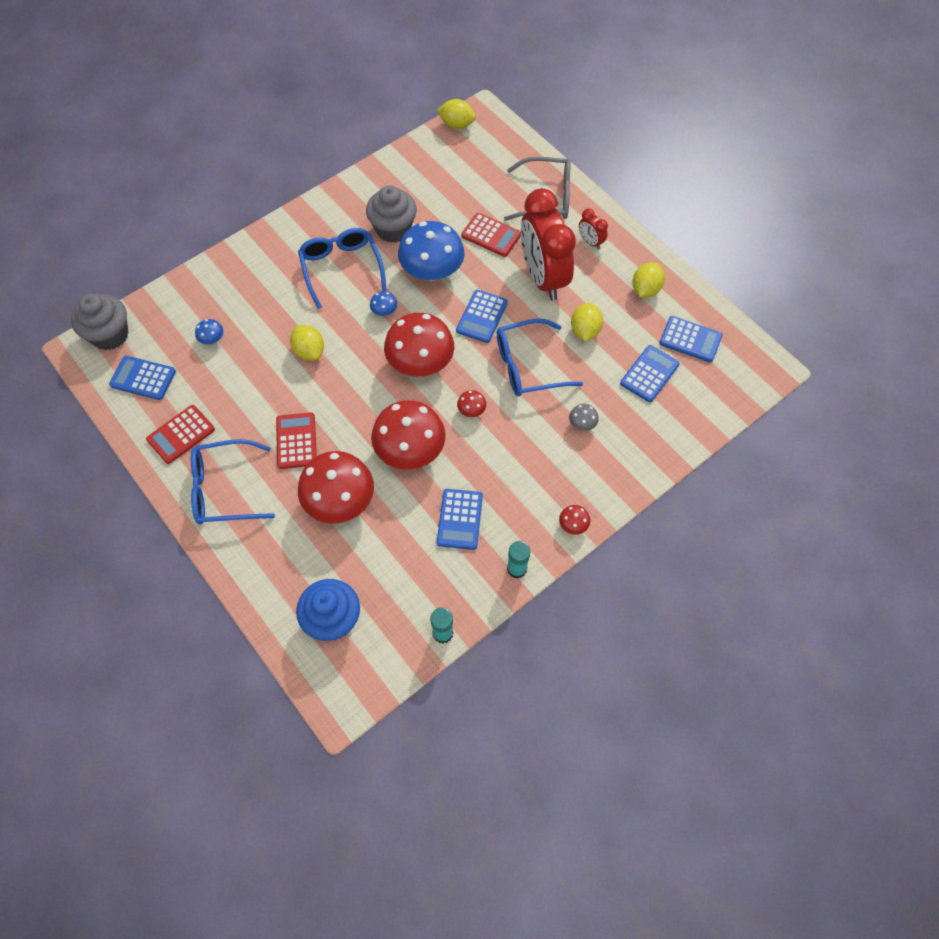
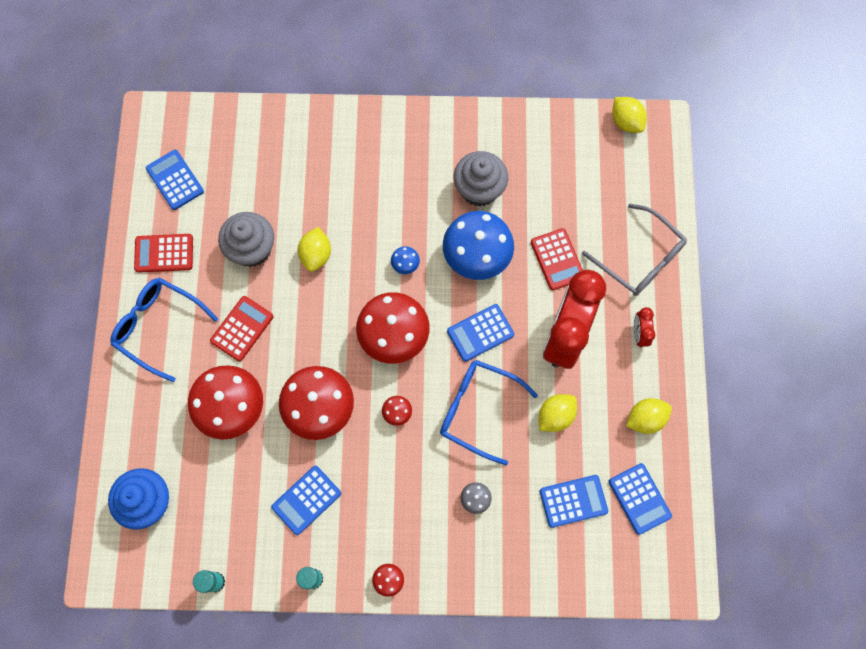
camera: 40 degrees right, 10 degrees up
(110, 335) = (181, 120): grey cupcake -> grey cupcake (252, 249)
(212, 339) = (252, 184): blue mushroom -> none
(341, 268) = (405, 195): blue glasses -> none

